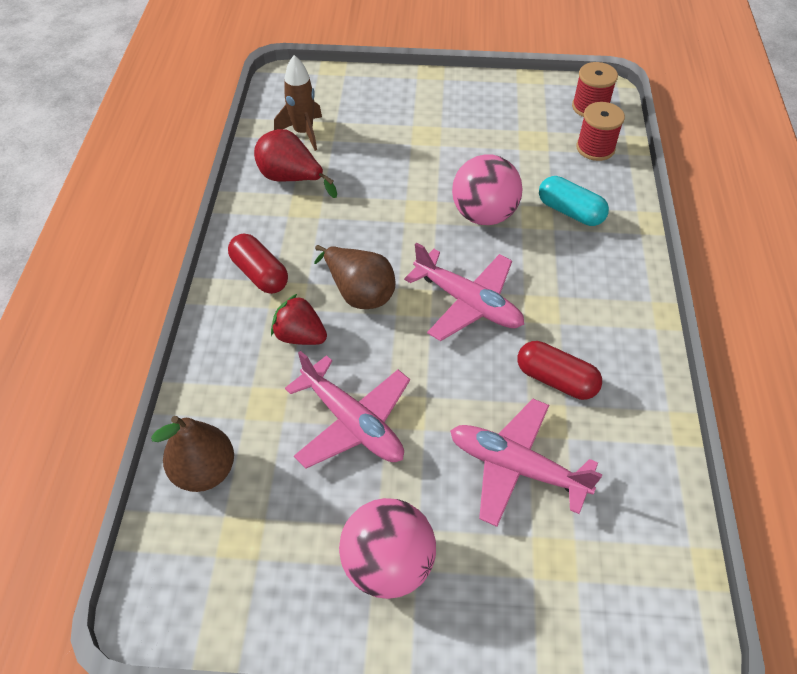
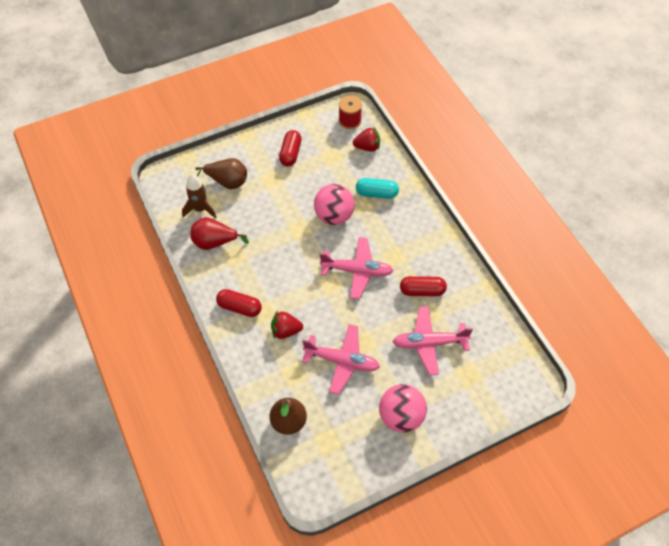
camera: 30 degrees left, 5 degrees up
(359, 292) = (299, 292): brown pear -> brown pear (227, 182)
(475, 115) = (290, 153): none -> red capsule
(595, 148) = (367, 147): red spool -> red strawberry

